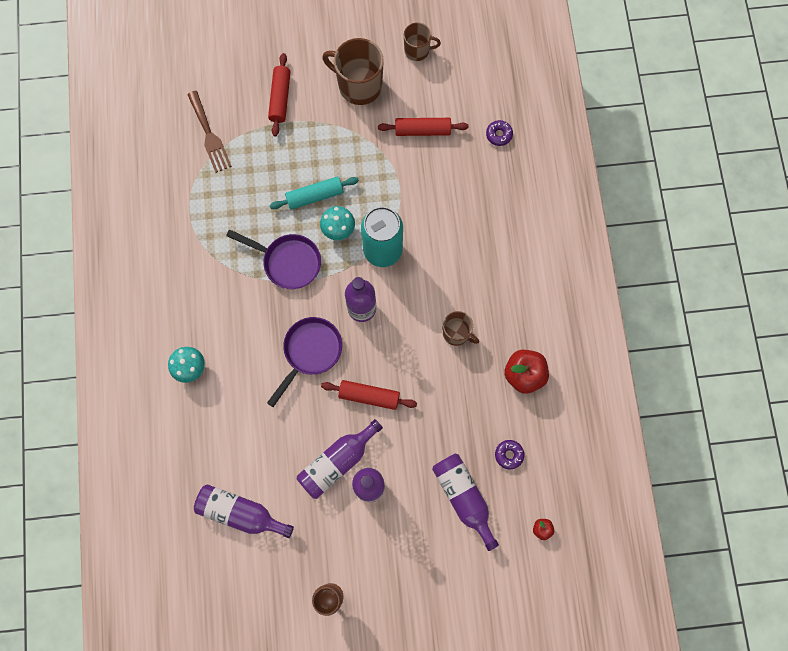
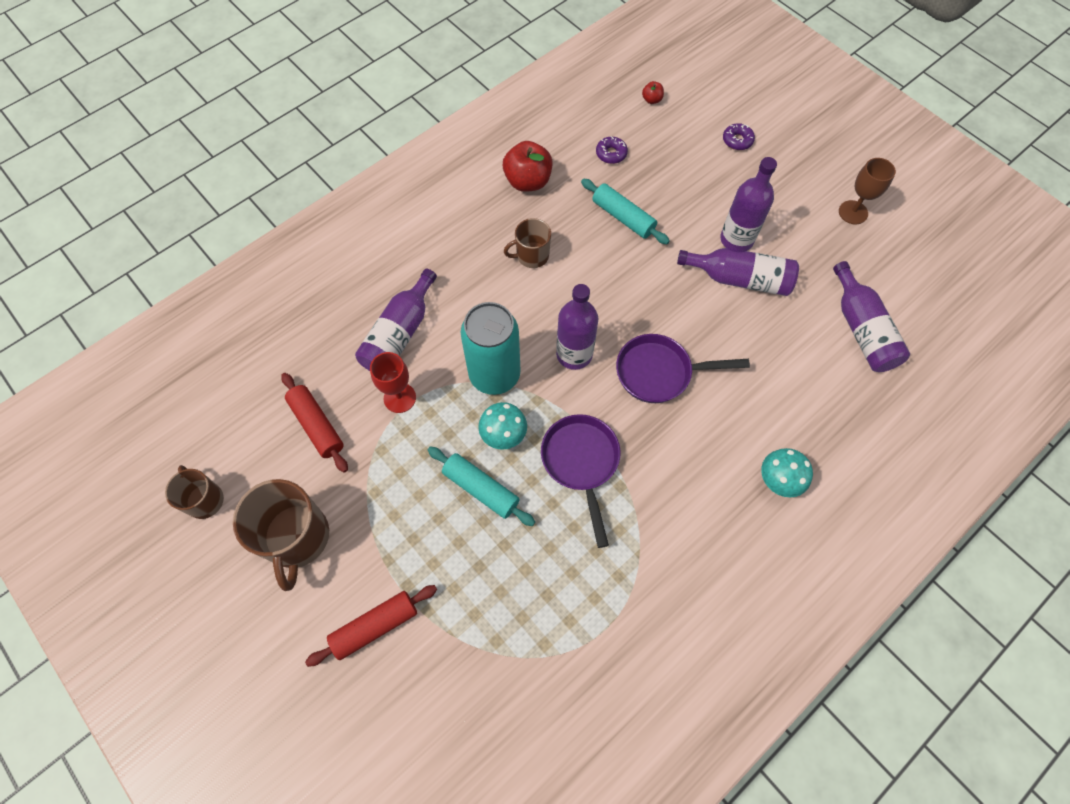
camera: 125 degrees left, 10 degrees down
(209, 135) = (488, 683): brown fork -> none
(369, 396) = (656, 291): red rolling pin -> none
(407, 186) = (400, 398): none -> red goblet
(445, 419) = (623, 217): none -> turquoise rolling pin
(456, 333) = (531, 256): brown mug -> brown mug turned 105 degrees counterclockwise
(463, 497) = (677, 166): purple bottle -> purple bottle (399, 334)
(499, 135) = (274, 344): purple donut -> purple donut (737, 140)

